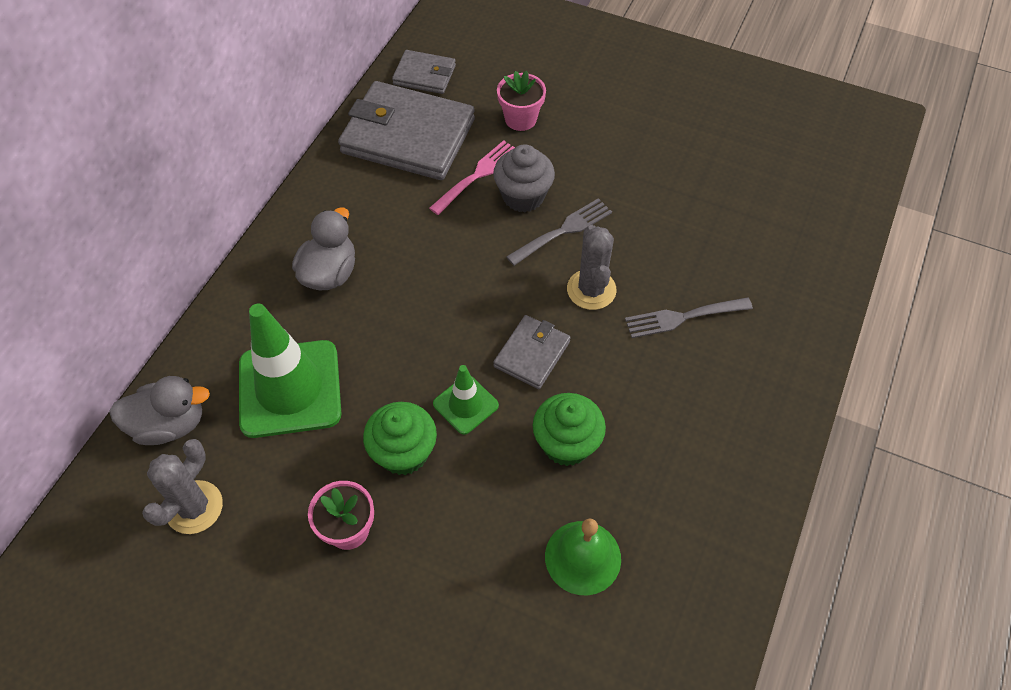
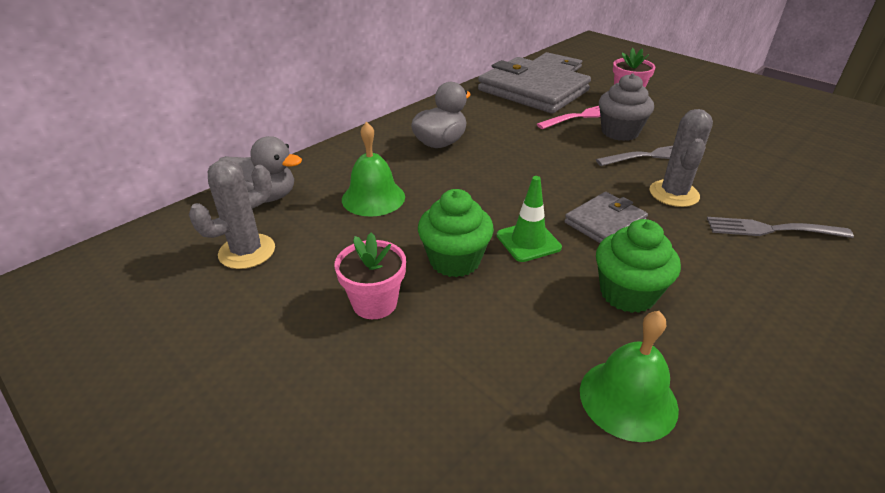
camera: 20 degrees right, 20 degrees down
(290, 389) = (373, 198): green traffic cone -> green bell

